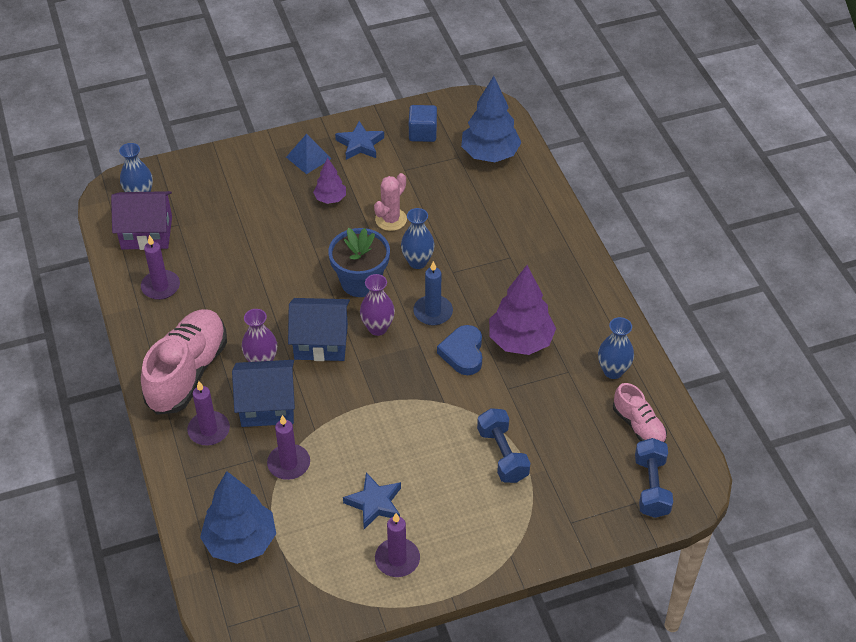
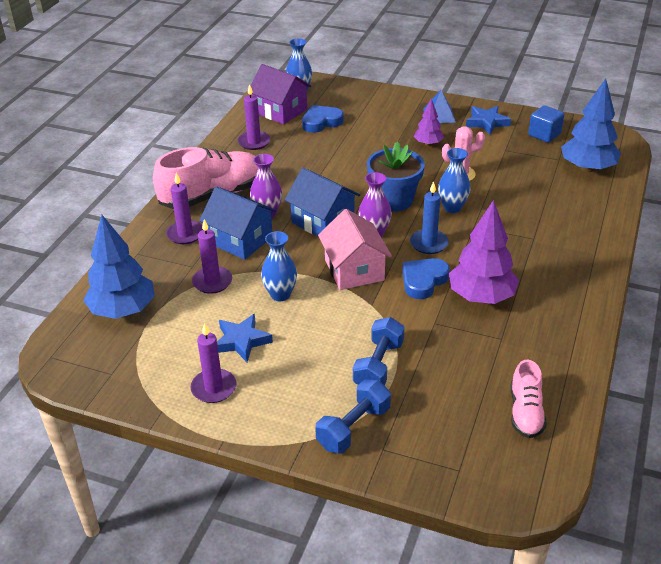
camera: 40 degrees right, 10 degrees down
(203, 225) = (321, 122): none -> blue heart
(397, 376) = (354, 270): none -> pink house
(613, 371) = (544, 359): blue vase -> blue vase (280, 294)
(651, 487) = (488, 466): blue dumbbell -> blue dumbbell (353, 428)

